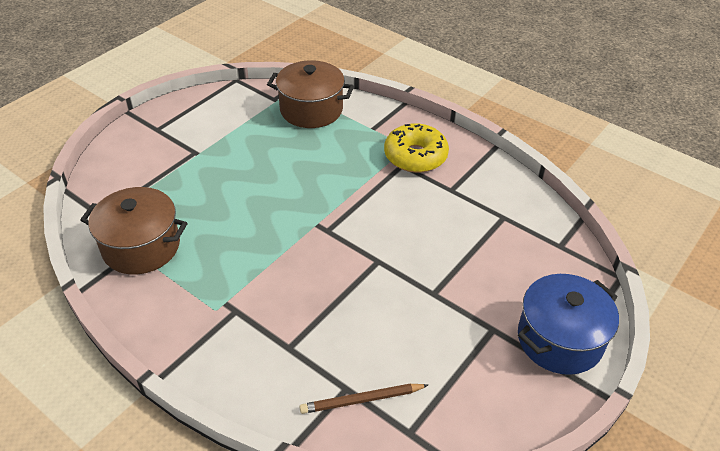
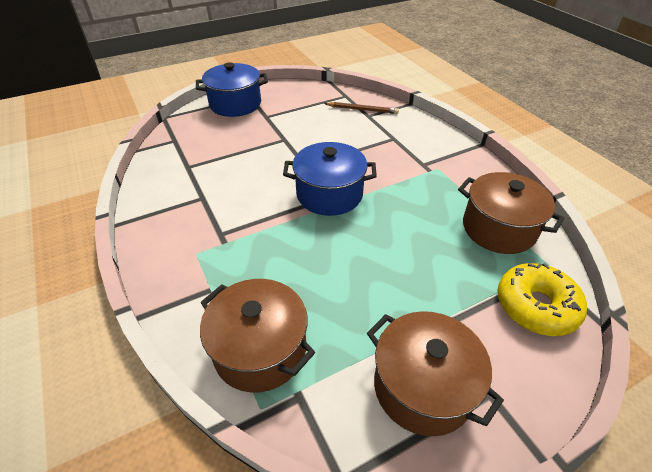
camera: 155 degrees left, 0 degrees up
(200, 121) = (422, 387): none -> brown pot
(329, 232) = (329, 194): none -> blue pot
(415, 156) = (199, 238): yellow donut -> yellow donut (536, 306)

